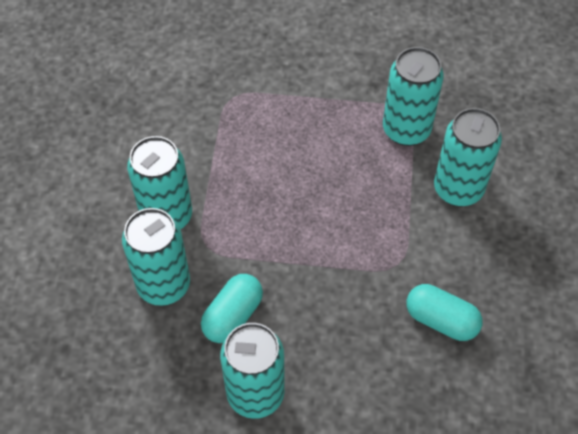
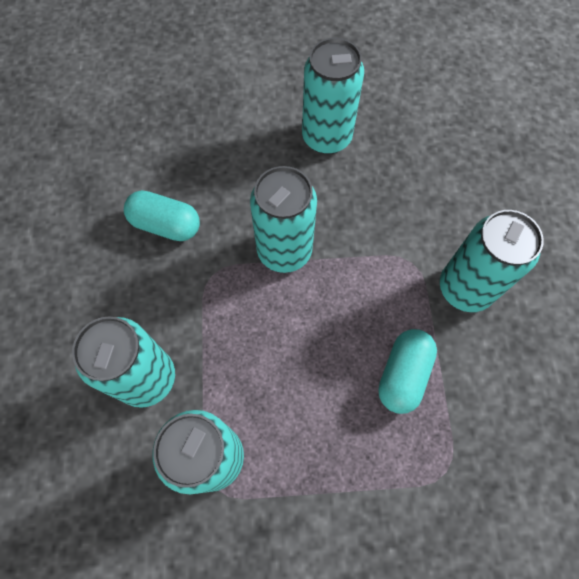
camera: 170 degrees right, 10 degrees up
(163, 285) = (439, 216): turquoise can -> turquoise can (284, 251)
(233, 316) = (364, 198): turquoise capsule -> turquoise capsule (403, 374)

